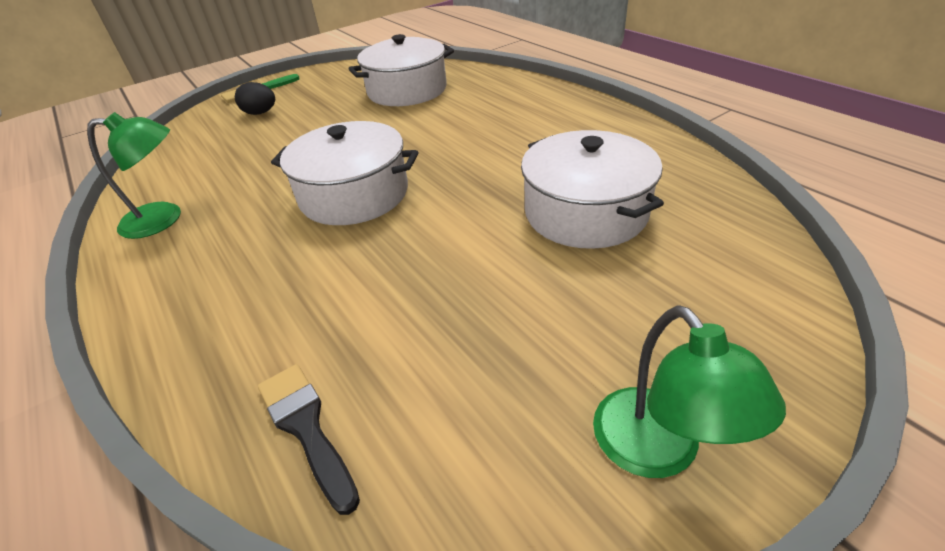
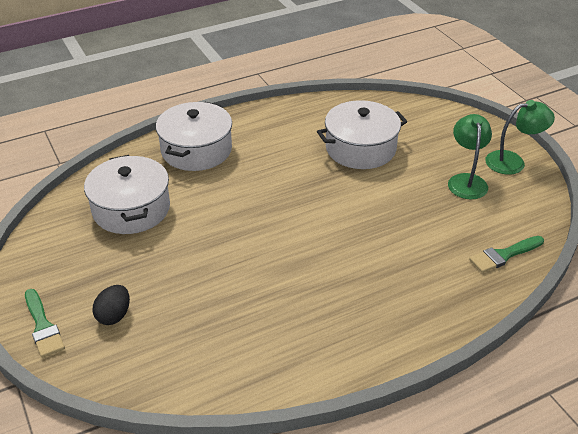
camera: 85 degrees left, 0 degrees up
(164, 219) = (303, 354): green lamp -> green lamp (466, 181)
(306, 427) = (504, 255): black brush -> green brush
(354, 194) = (306, 242): white pot -> white pot (196, 150)

